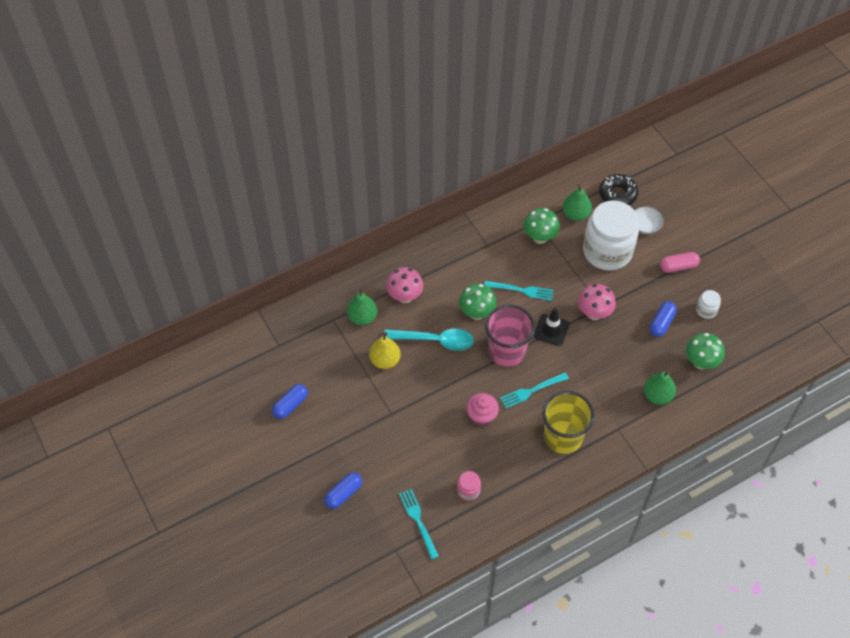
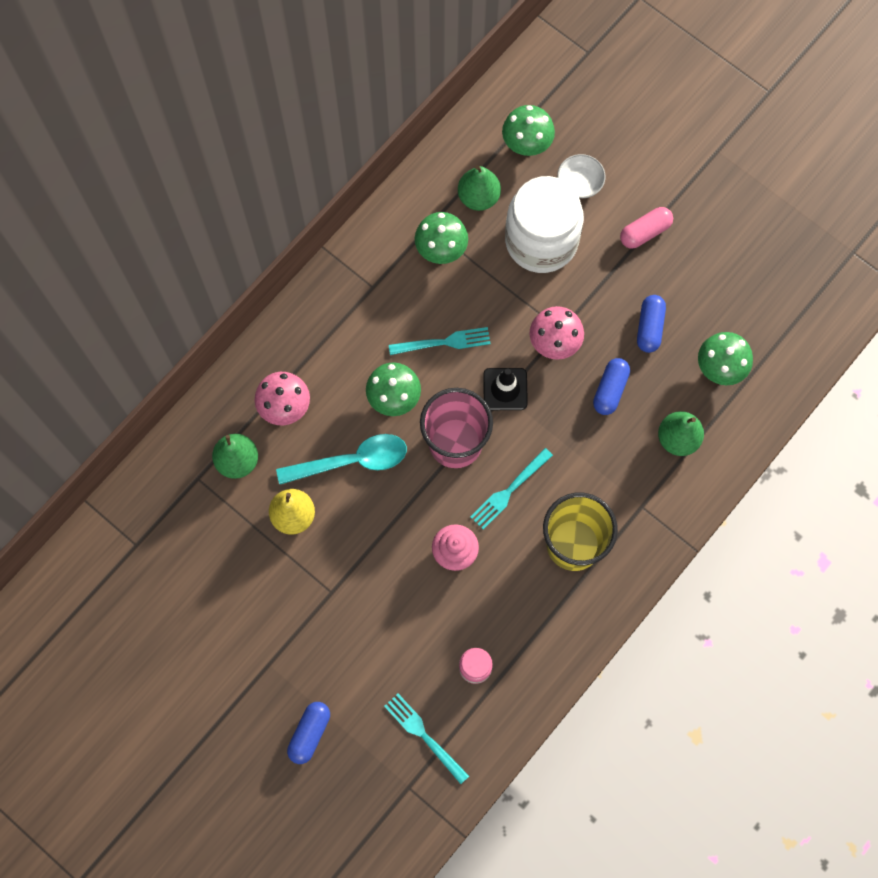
camera: 20 degrees left, 15 degrees up
(290, 405) = (187, 629): blue capsule -> blue capsule (610, 390)
(618, 194) = (526, 145): black donut -> green mushroom
(706, 310) = (702, 287): white jar -> none

